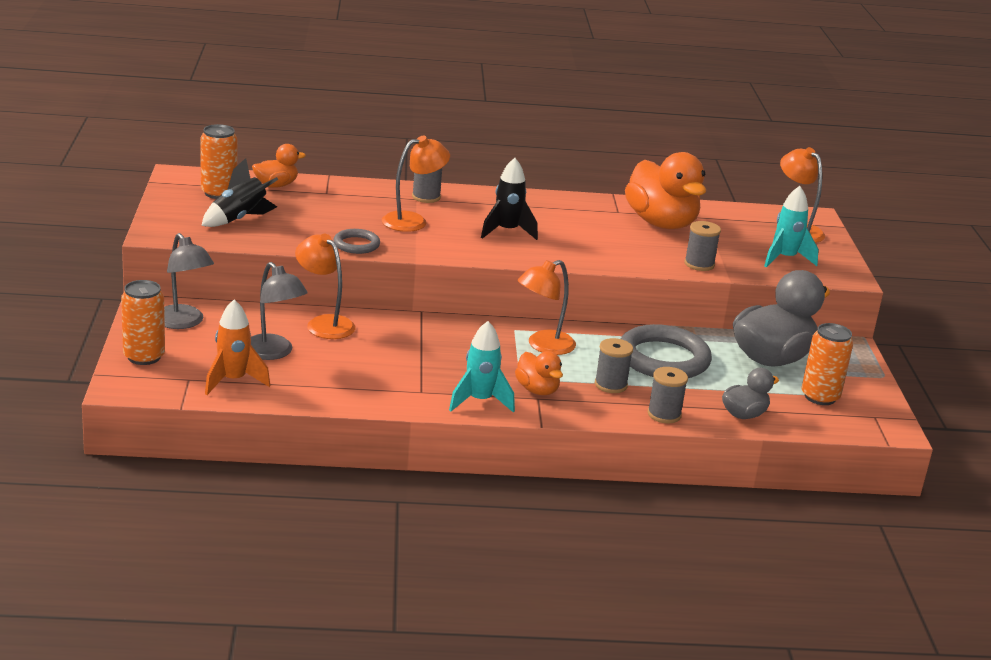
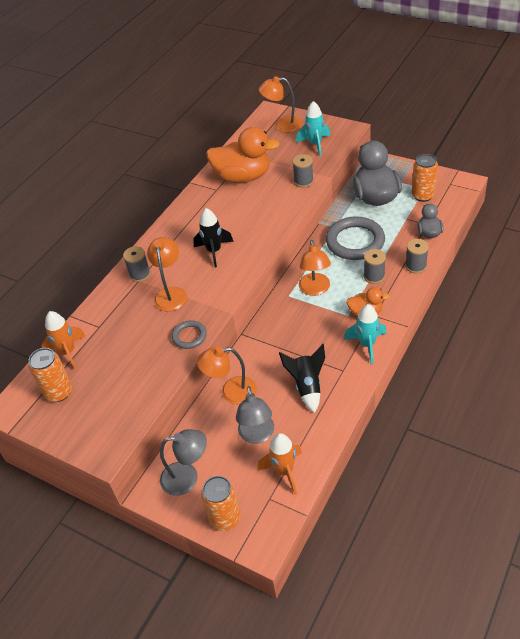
camera: 50 degrees left, 20 degrees up
(240, 219) = (110, 392): black rocket -> black rocket (307, 386)
(273, 353) = (257, 435): grey lamp -> grey lamp turned 90 degrees clockwise
(276, 185) = (68, 352): orange duck -> orange rocket

